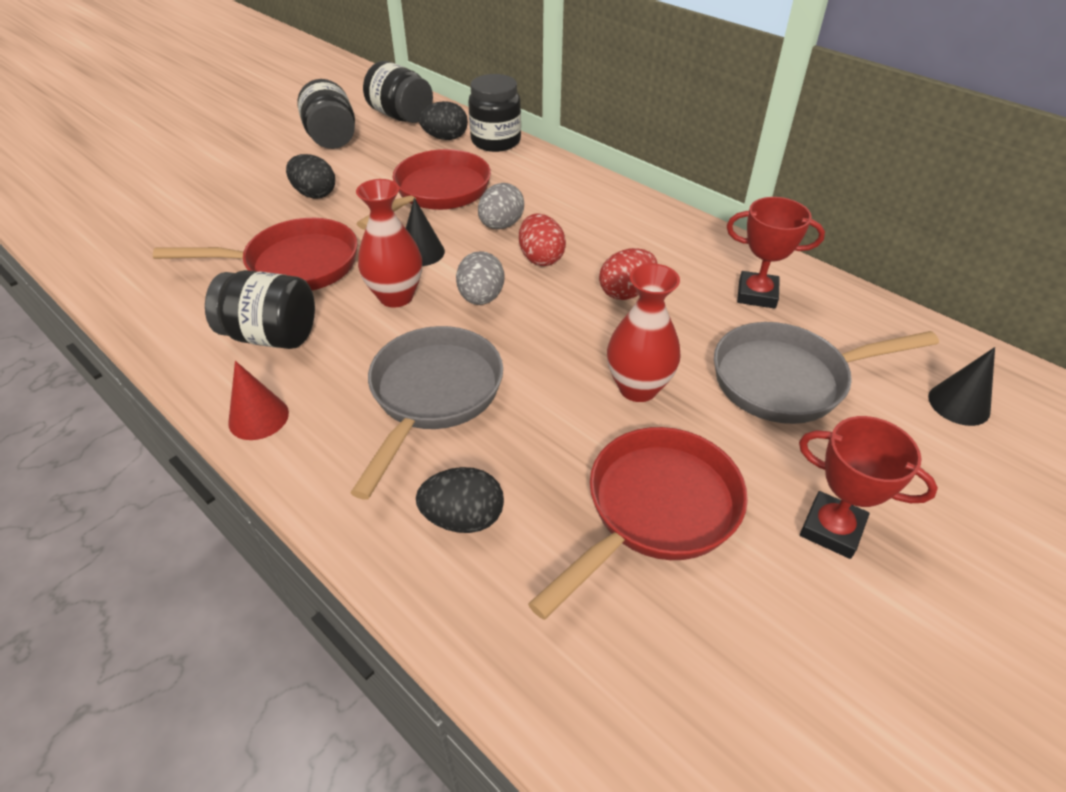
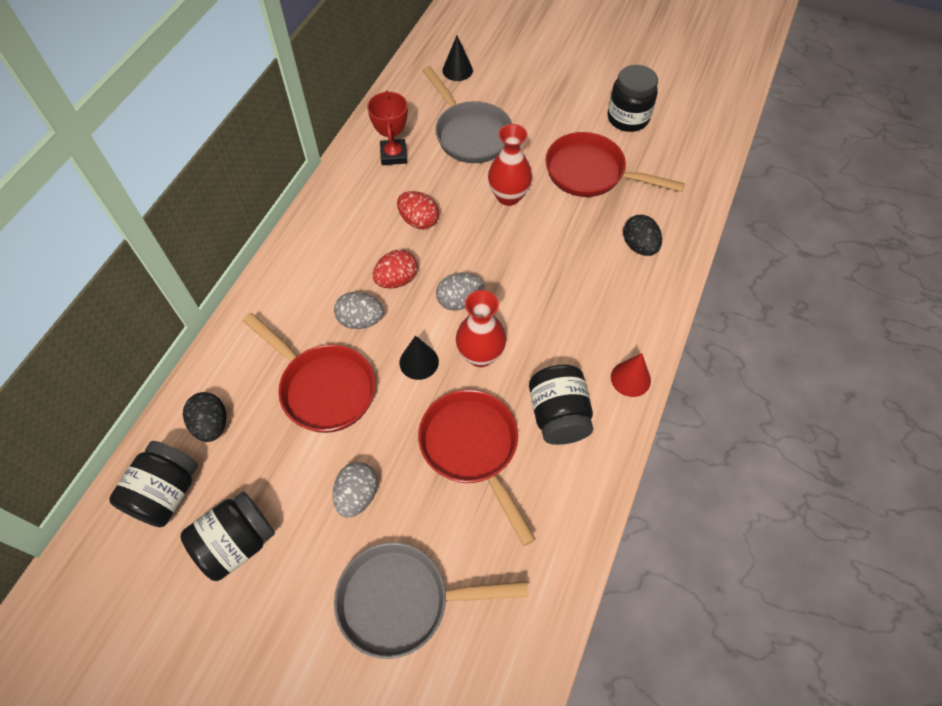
camera: 110 degrees left, 15 degrees up
(314, 194) = (357, 495): black egg -> grey egg
(432, 396) = (565, 293): grey pan -> grey pan (402, 601)
(437, 193) = (323, 388): red pan -> red pan turned 150 degrees counterclockwise
(496, 141) = (209, 375): black jar -> black jar (628, 118)
(831, 529) = (565, 112): red trophy -> none

